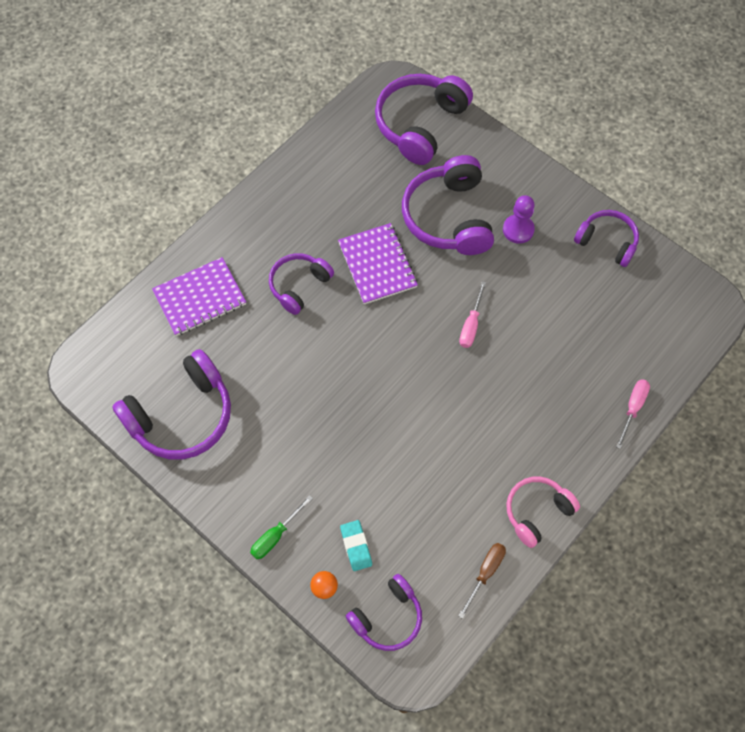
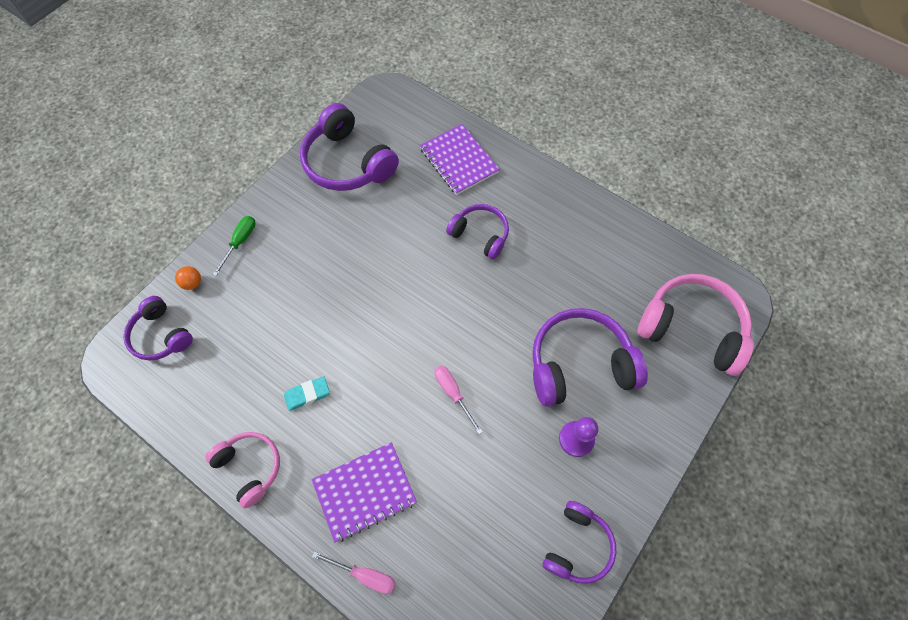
camera: 85 degrees right, 0 degrees up
(275, 536) = (240, 242): green screwdriver -> green screwdriver turned 75 degrees clockwise
(356, 546) = (226, 304): turquoise eraser -> turquoise eraser (307, 394)
(377, 265) = (511, 300): purple notebook -> purple notebook (364, 491)
(420, 124) = (691, 328): purple headphones -> pink headphones
(471, 325) = (453, 393): pink screwdriver -> pink screwdriver turned 45 degrees clockwise
(485, 573) = (192, 418): brown screwdriver -> none

